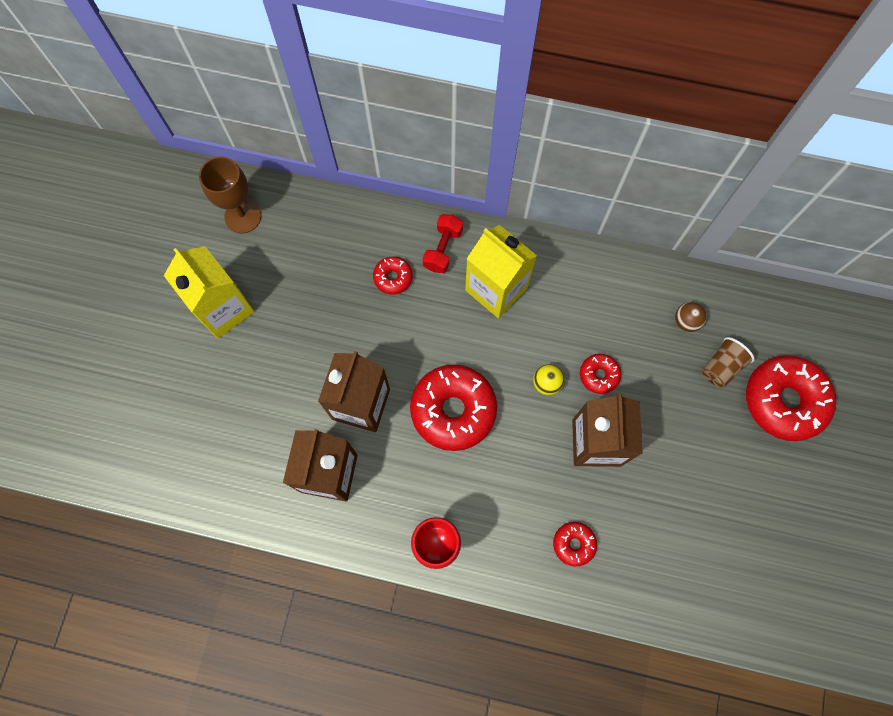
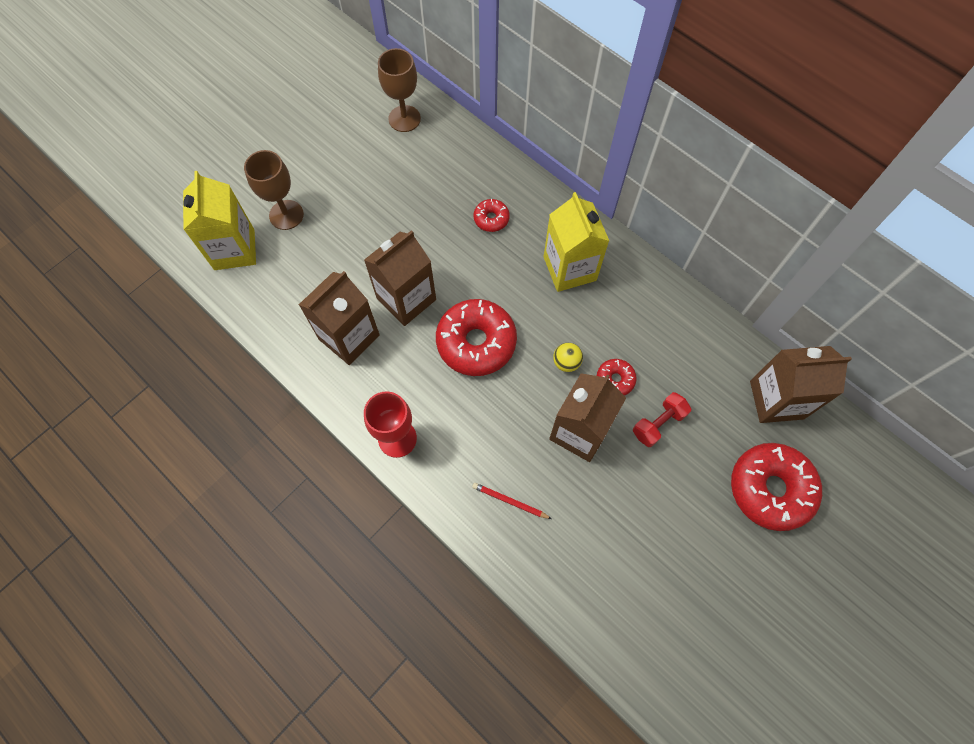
camera: 30 degrees right, 5 degrees down
(186, 382) = (286, 215): none -> brown goblet
(223, 309) = (347, 176): yellow carton -> yellow carton (234, 249)
(443, 249) = (544, 217): red dumbbell -> red dumbbell (658, 423)
(573, 544) = (510, 501): red donut -> red pencil
(686, 321) = (719, 377): brown ball -> none
(721, 367) = (728, 430): brown cup -> none
(745, 315) = (776, 399): none -> brown carton

